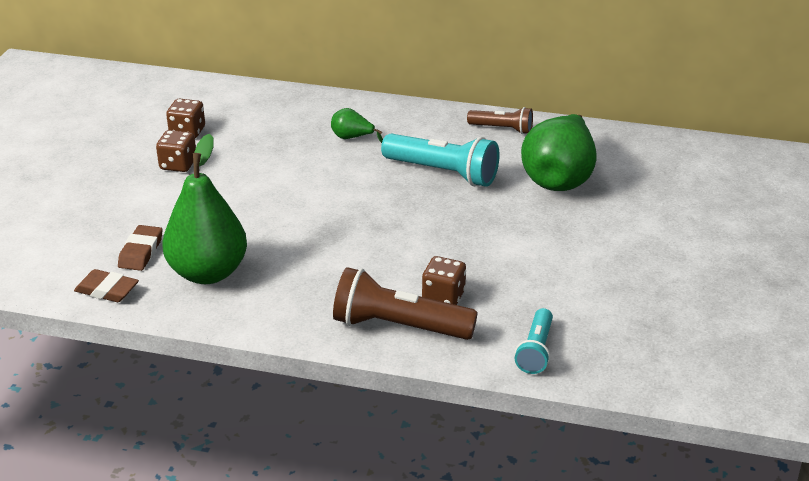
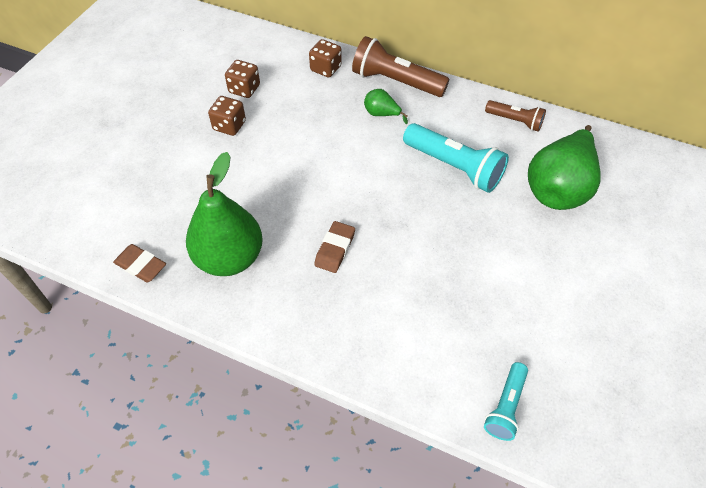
camera: 10 degrees right, 20 degrees up
(141, 252) = (178, 224): brown eraser -> brown eraser (335, 249)
(399, 326) = (384, 352): brown flashlight -> brown flashlight (396, 81)
(443, 296) = (430, 321): brown dice -> brown dice (325, 68)

